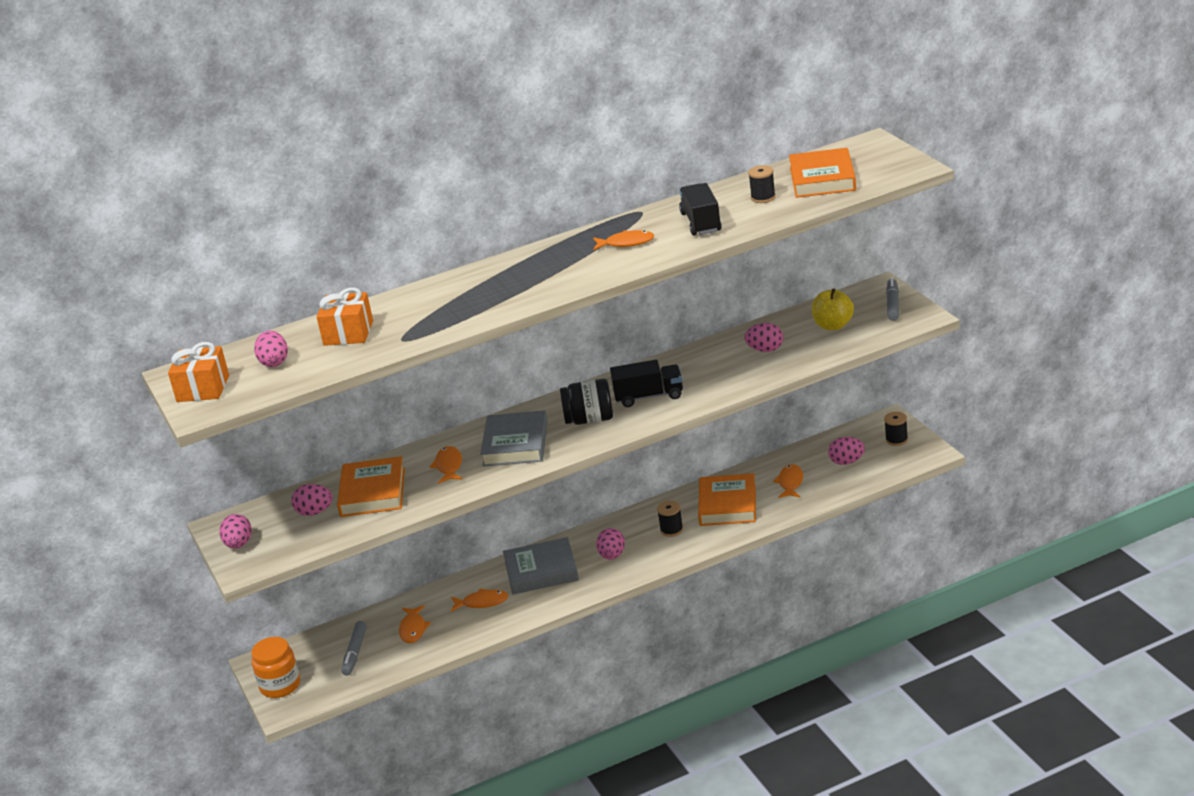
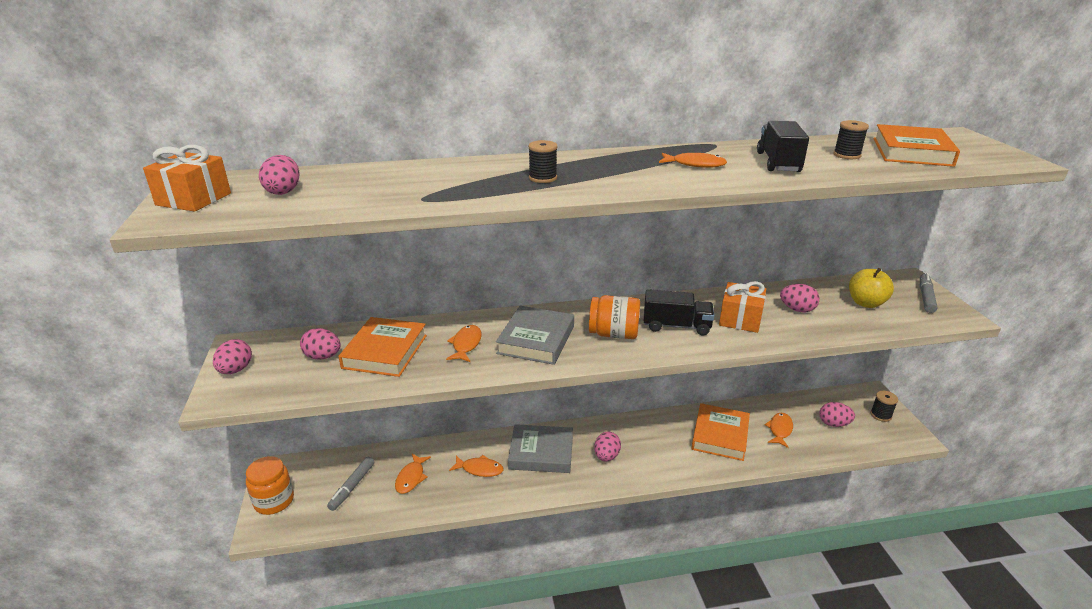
camera: 10 degrees right, 0 degrees up
(348, 333) = (376, 182): orange gift -> orange gift (740, 319)
(589, 419) = (613, 334): black jar -> orange jar
(671, 530) = (665, 446): black spool -> black spool (543, 178)

